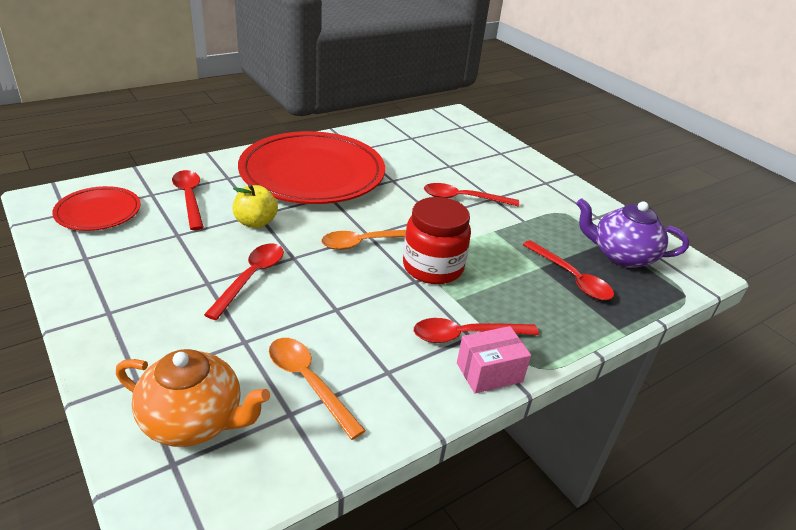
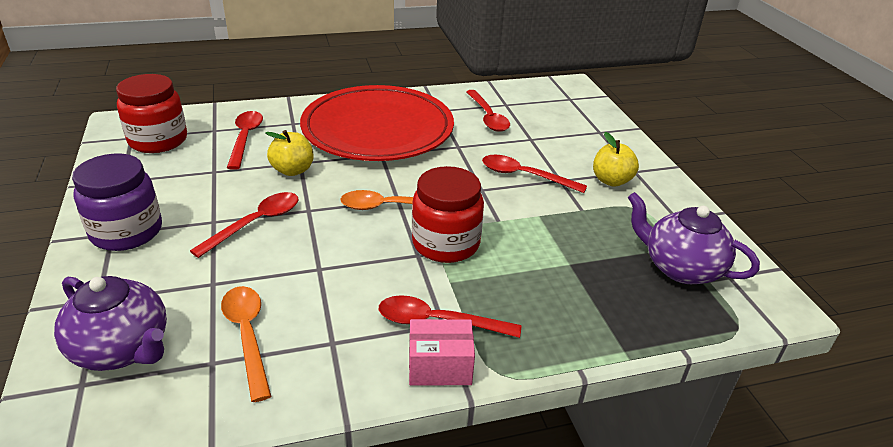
camera: 20 degrees right, 0 degrees up
(98, 212) = (158, 140): red plate -> red jar
(124, 308) = (127, 232): none -> purple jar
(194, 421) = (123, 349): orange teapot -> purple teapot
(532, 193) = (611, 181): none -> yellow apple
(571, 278) = (600, 282): red spoon -> red spoon (488, 117)

